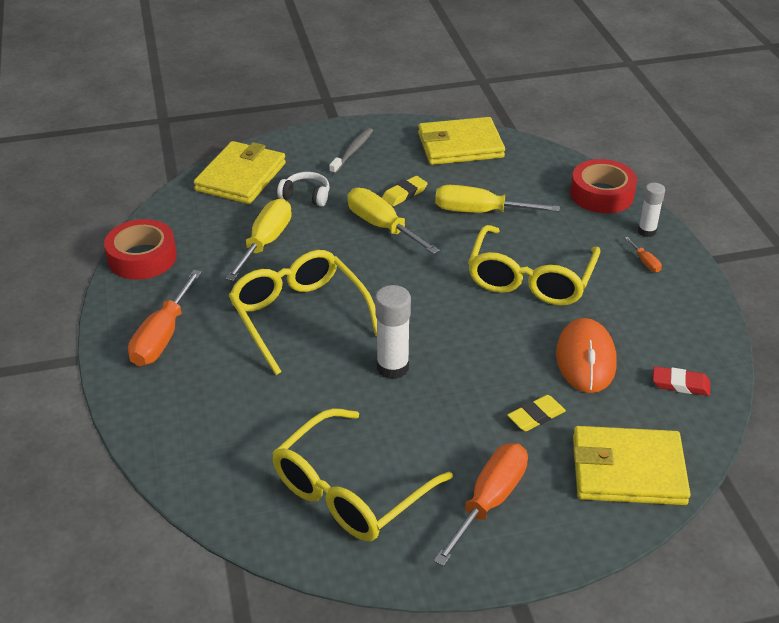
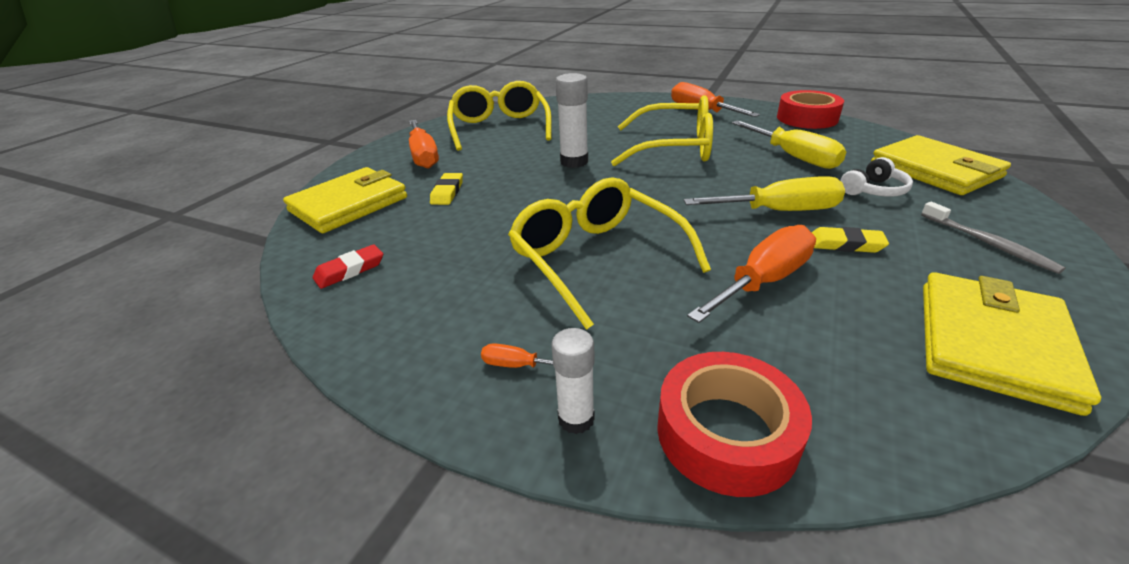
camera: 130 degrees right, 5 degrees down
(404, 194) = (845, 244): yellow eraser -> yellow eraser turned 75 degrees counterclockwise
(480, 212) = (763, 281): yellow screwdriver -> orange screwdriver
(585, 359) = (456, 237): orange mouse -> none

